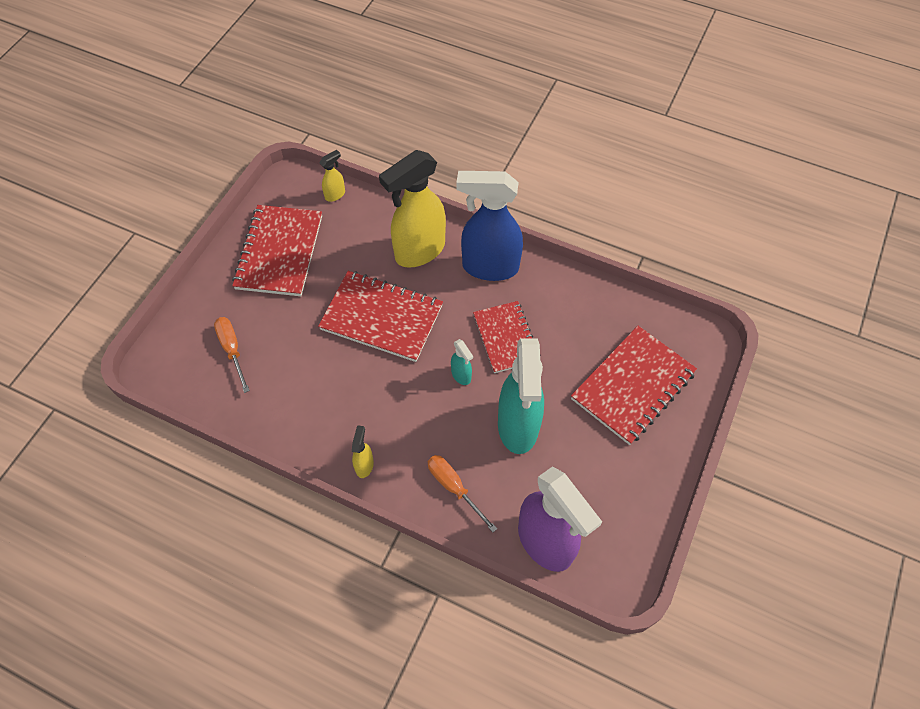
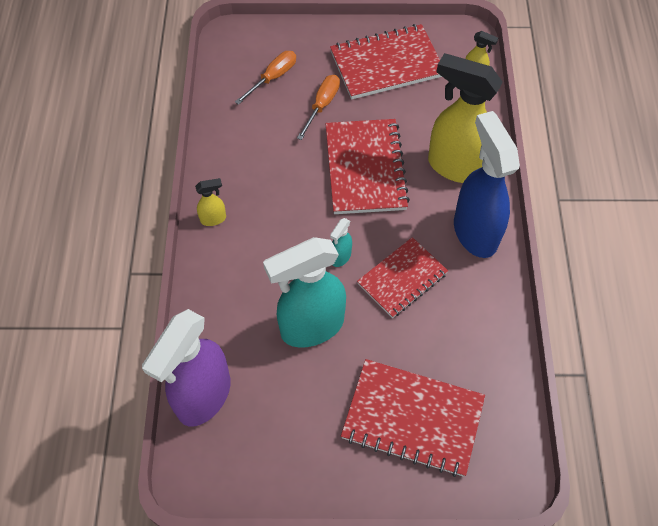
camera: 65 degrees right, 0 degrees up
(454, 488) = (224, 298): orange screwdriver -> orange screwdriver (322, 105)

